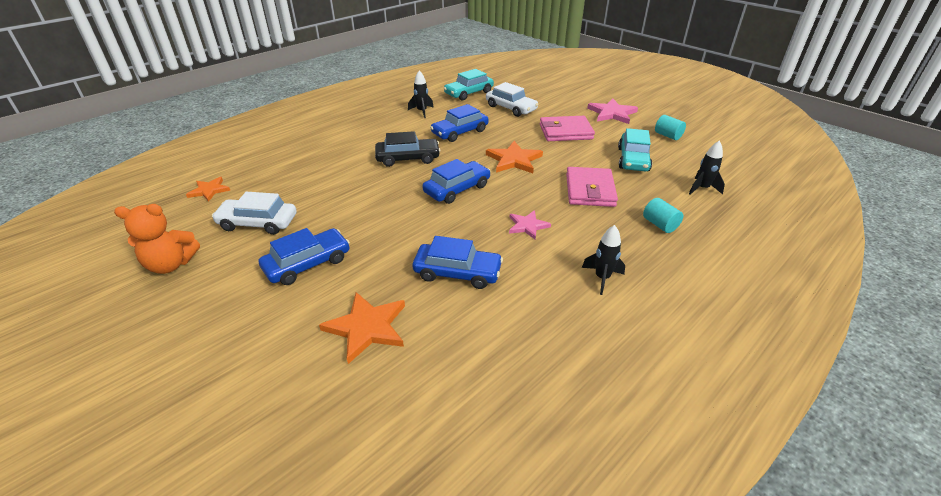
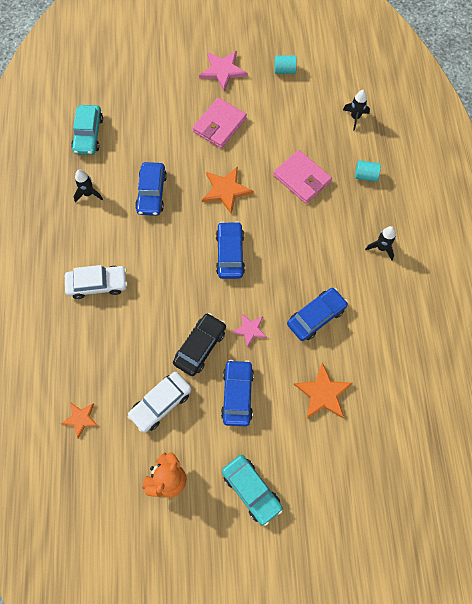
camera: 50 degrees left, 30 degrees up
(408, 158) = (158, 256): black car -> black car (200, 347)
(511, 108) = (147, 127): white car -> white car (97, 284)
(527, 226) = (306, 245): pink star -> pink star (250, 330)
(633, 159) = (292, 120): turquoise car -> turquoise car (251, 490)

